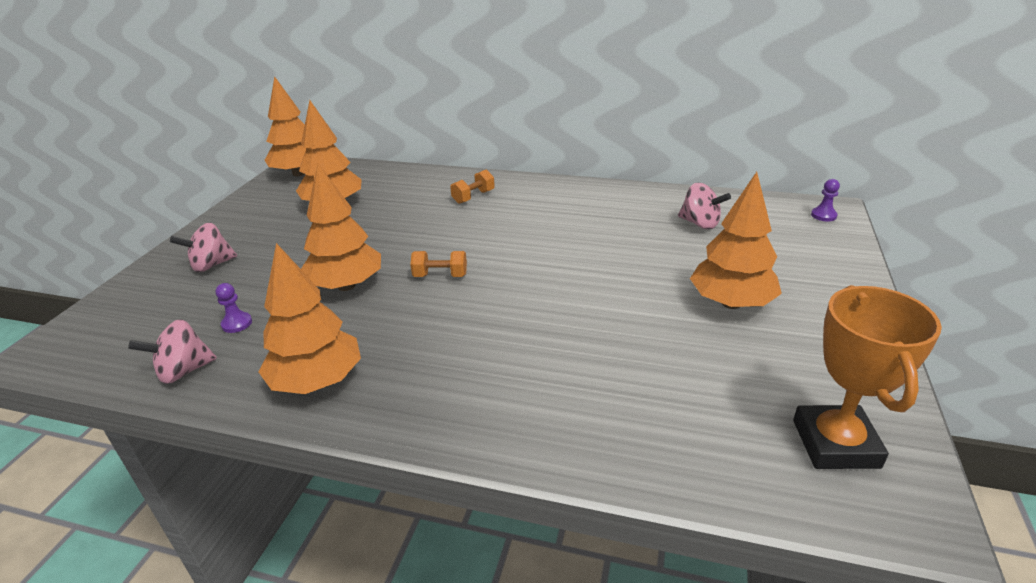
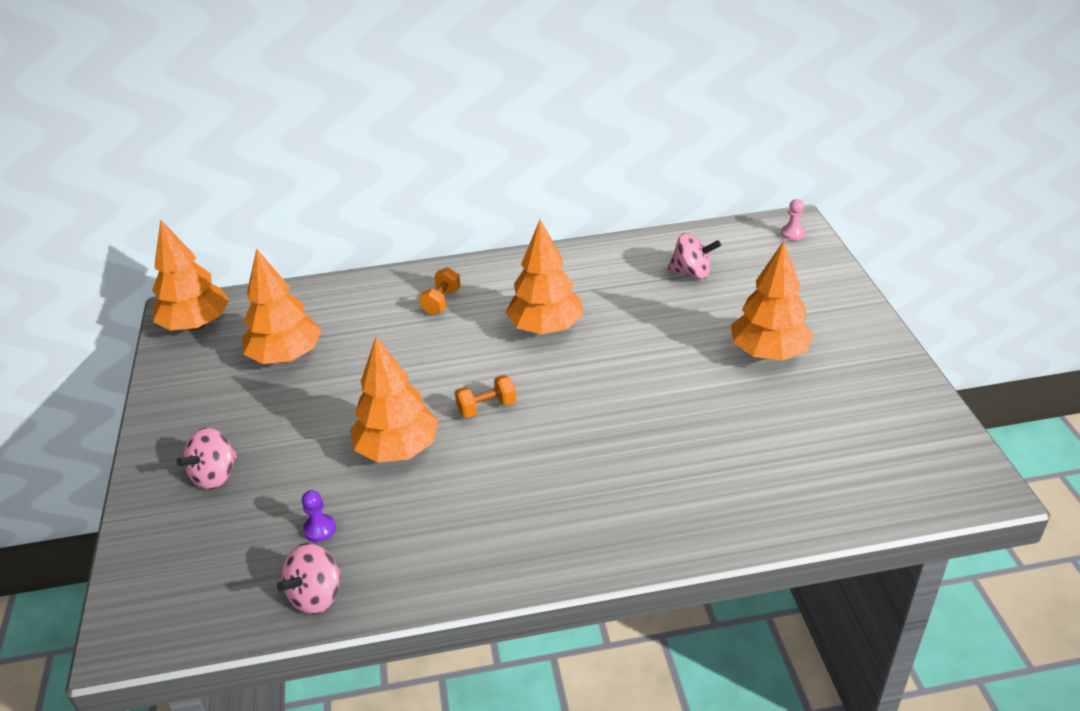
camera: 25 degrees left, 5 degrees up
(317, 381) = (464, 555): orange tree -> orange tree (546, 328)
(823, 215) = (792, 233): purple pawn -> pink pawn
(835, 443) = (909, 453): orange trophy -> none

